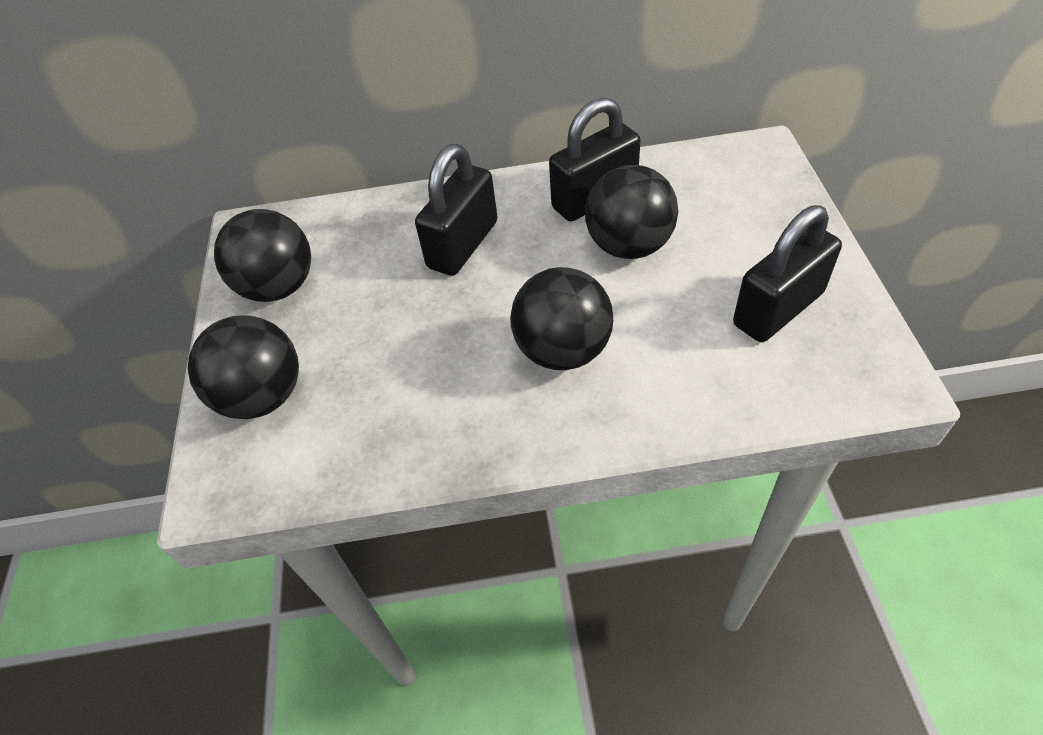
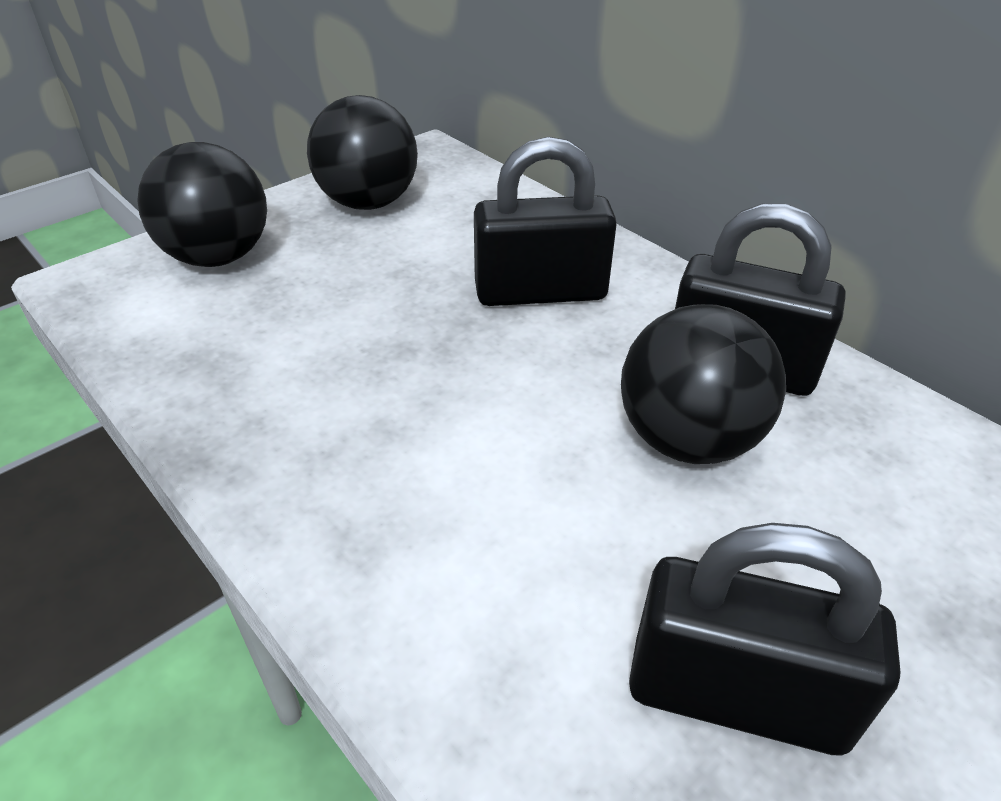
camera: 50 degrees right, 10 degrees down
(563, 350) = (438, 454): black ball -> none

